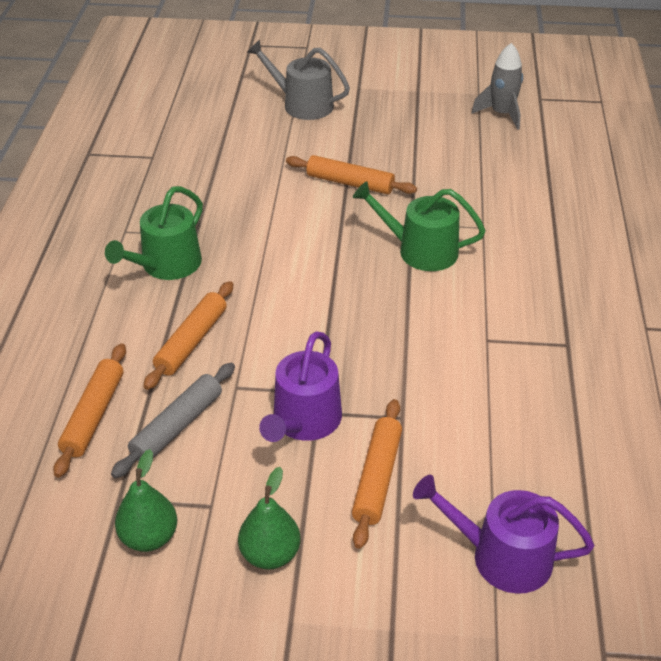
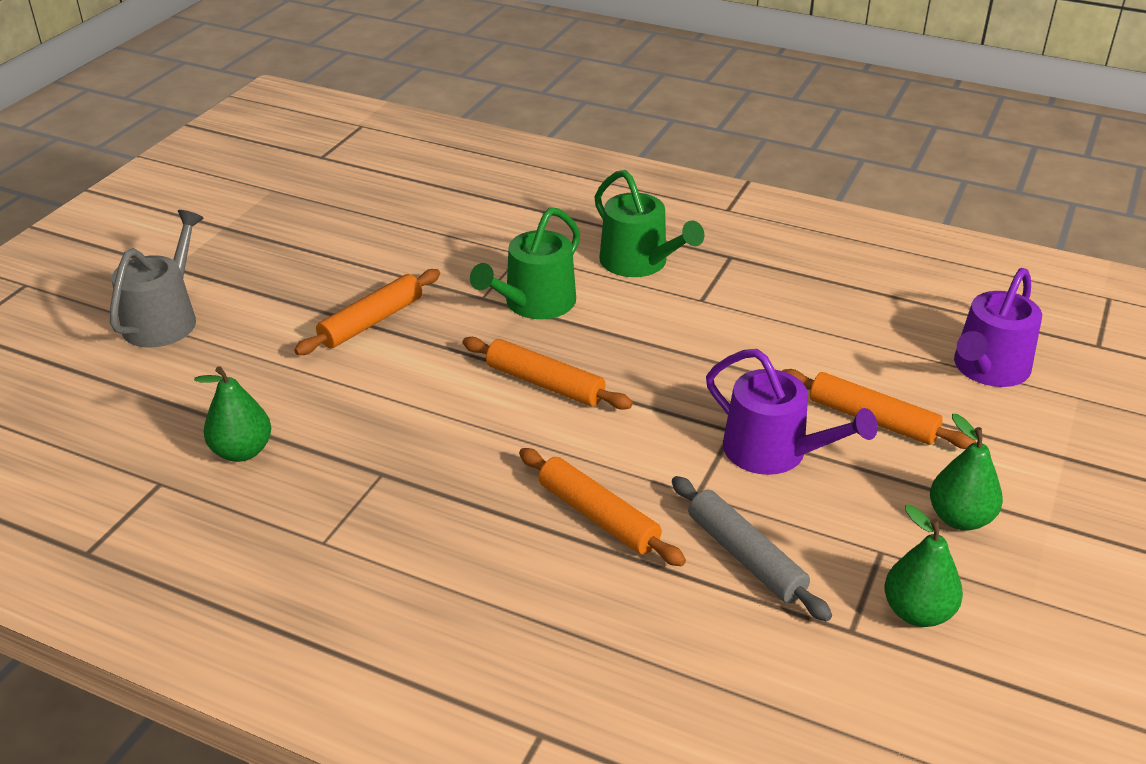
camera: 70 degrees left, 5 degrees down
(94, 415) = (697, 633): orange rolling pin -> orange rolling pin (545, 383)
(166, 265) = (430, 512): green watering can -> green watering can (639, 263)
(192, 175) = (242, 451): none -> green pear
(302, 104) = (164, 319): grey watering can -> grey watering can turned 150 degrees clockwise
(501, 114) = (328, 187): grey rocket -> none

